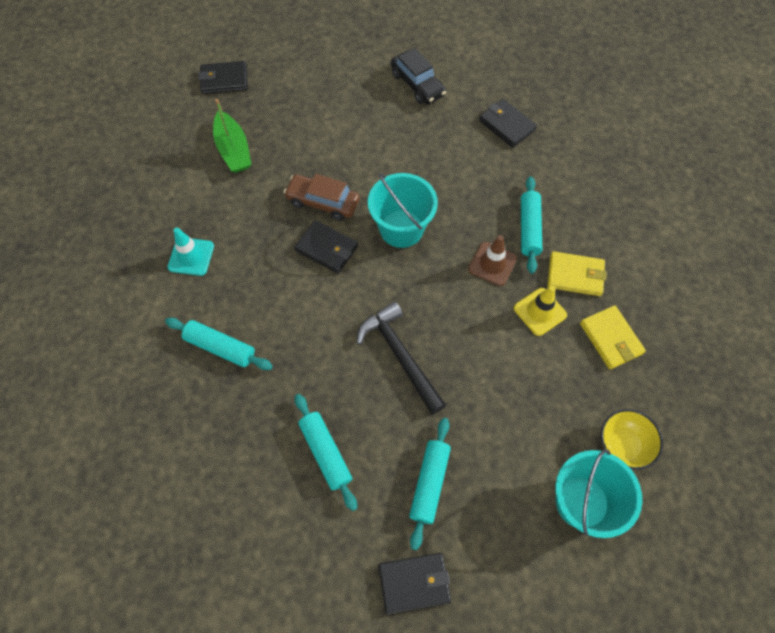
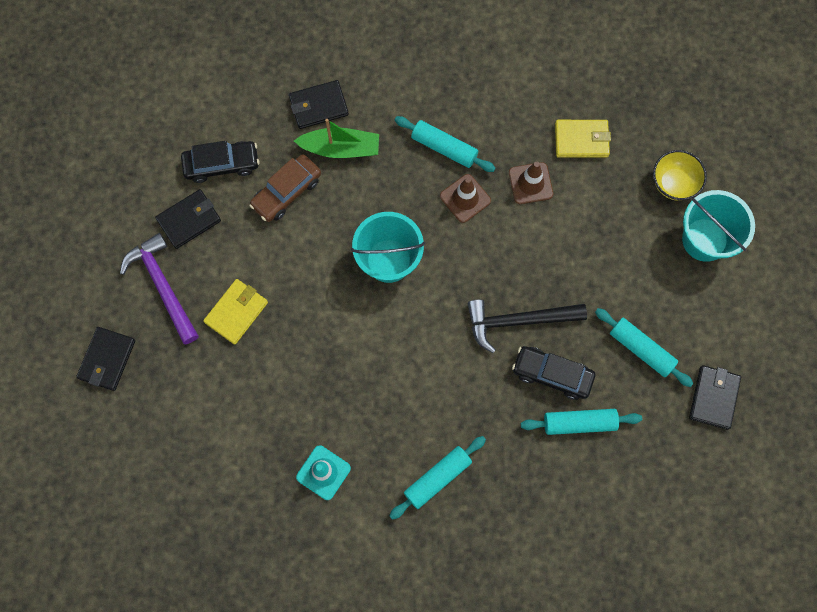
camera: 65 degrees left, 10 degrees up
(233, 150) = (210, 384): green boat -> green boat (340, 148)
(298, 89) = (163, 286): none -> purple hammer
(323, 202) = (322, 320): brown car -> brown car (286, 192)
(326, 248) = (377, 339): black wallet -> black wallet (189, 220)
(363, 407) = (552, 374): none -> black car
(540, 312) = (530, 183): yellow traffic cone -> brown traffic cone
(575, 275) = (510, 135): yellow wallet -> yellow wallet (236, 312)

